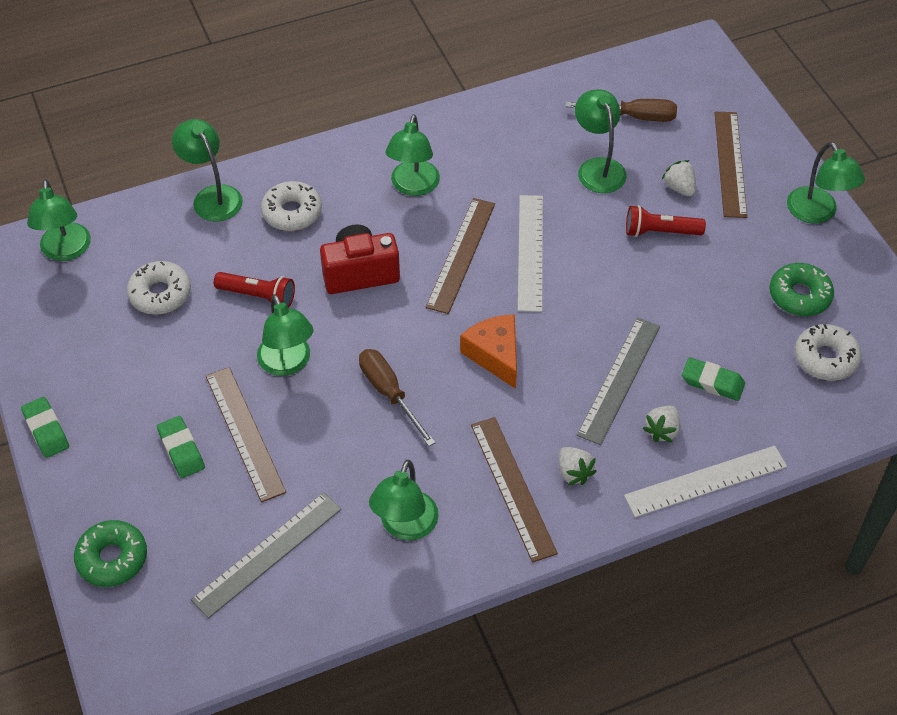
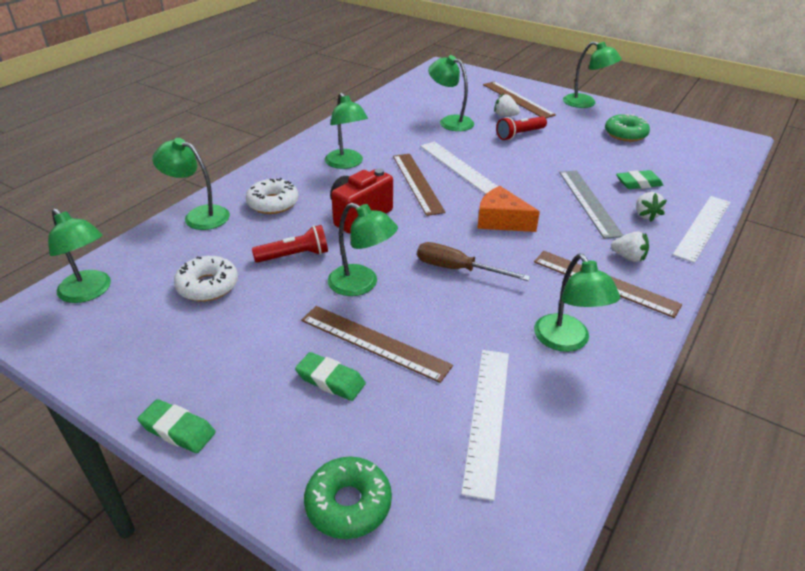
camera: 35 degrees left, 15 degrees down
(267, 554) = (487, 417): grey ruler -> white ruler
(634, 117) = (443, 98): brown screwdriver -> none
(825, 358) = (675, 152): white donut -> none

